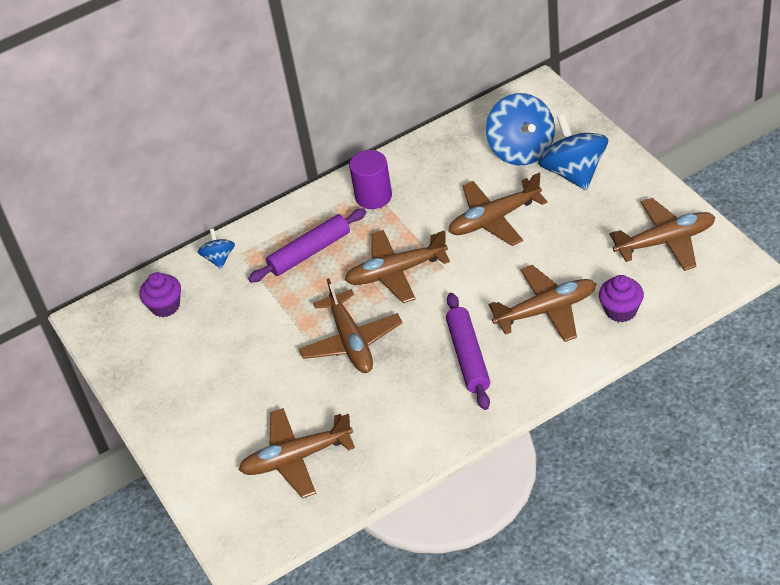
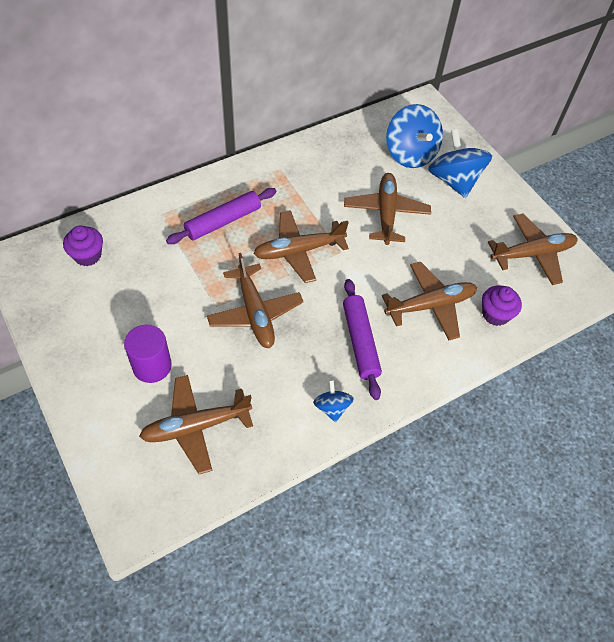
camera: 10 degrees left, 10 degrees up
(219, 258) = (141, 216): blue spinning top -> blue spinning top (332, 407)
(373, 196) = (282, 177): purple cylinder -> purple cylinder (152, 366)
(494, 219) = (386, 213): brown plane -> brown plane turned 120 degrees clockwise

